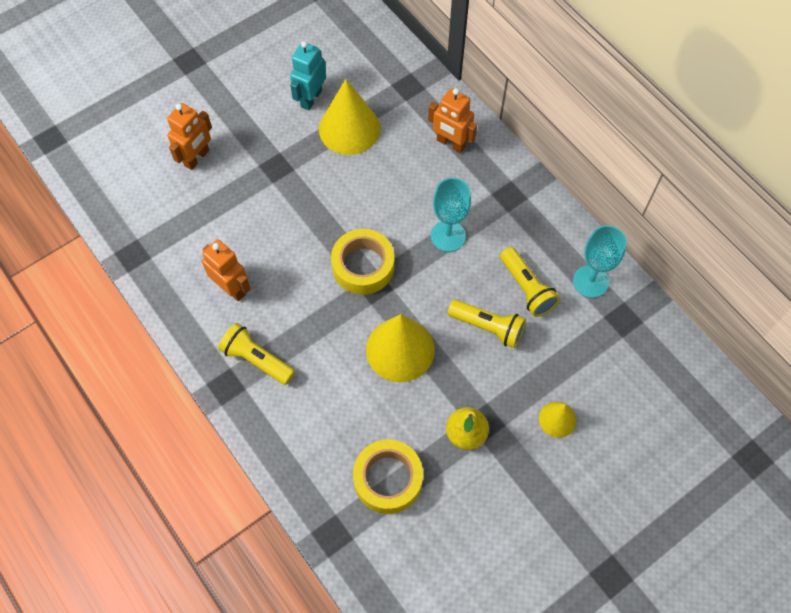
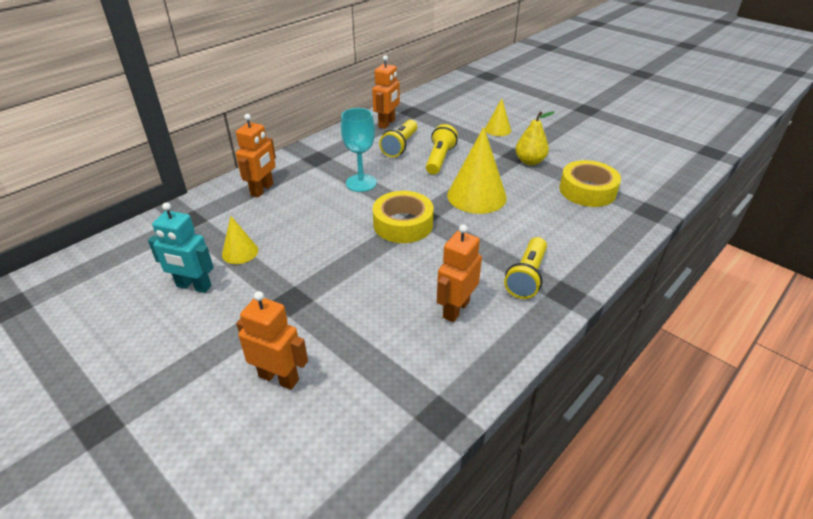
camera: 100 degrees left, 25 degrees down
(349, 128) = (240, 252): yellow cone -> yellow cone, size x0.53
(526, 288) = (400, 146): yellow flashlight -> yellow flashlight turned 150 degrees clockwise
(590, 281) = (387, 123): turquoise goblet -> orange robot

